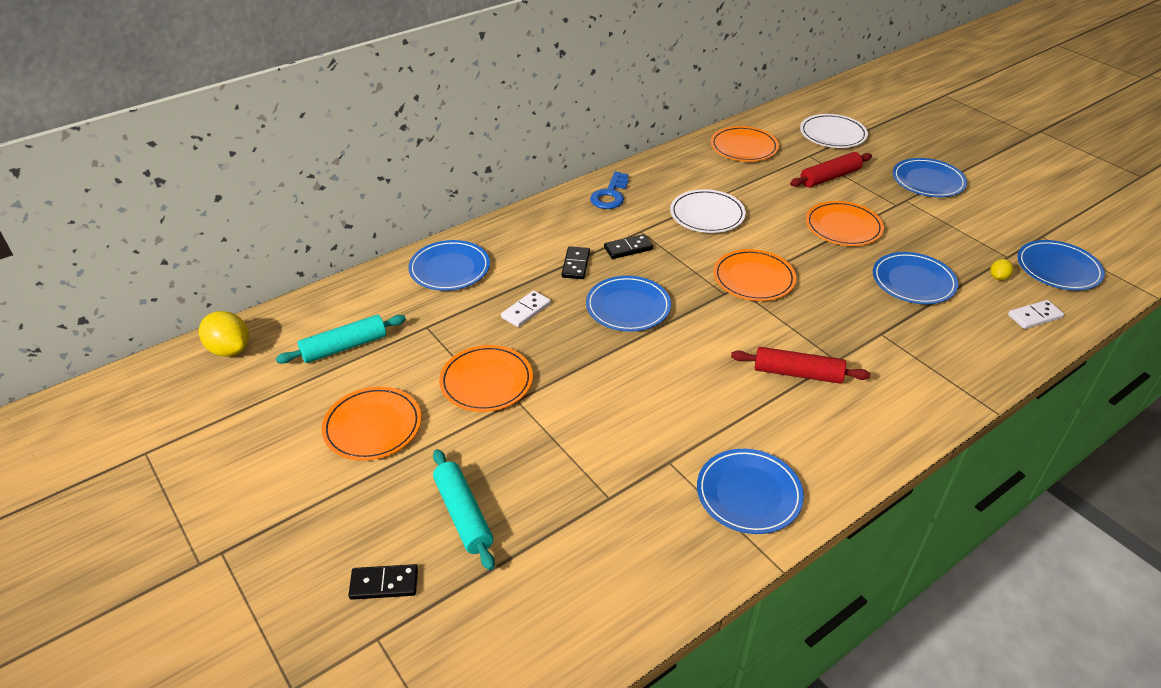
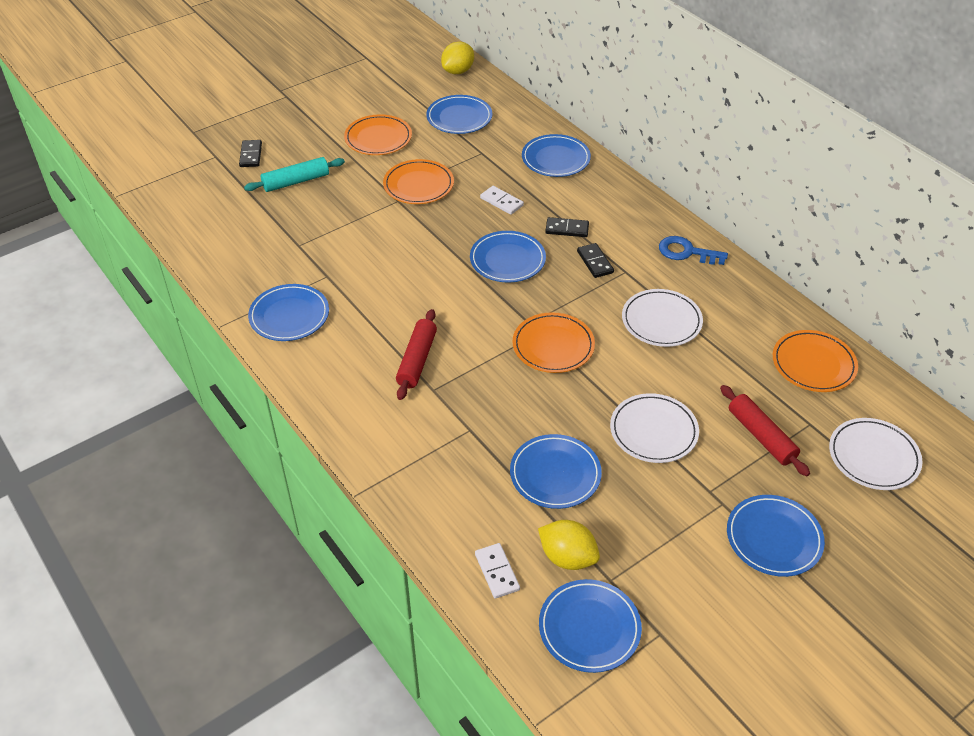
camera: 90 degrees right, 5 degrees up
(344, 347) = (459, 117): turquoise rolling pin -> blue plate
(843, 227) = (653, 431): orange plate -> white plate
(998, 277) = (567, 557): yellow lemon -> yellow lemon, size x1.94

